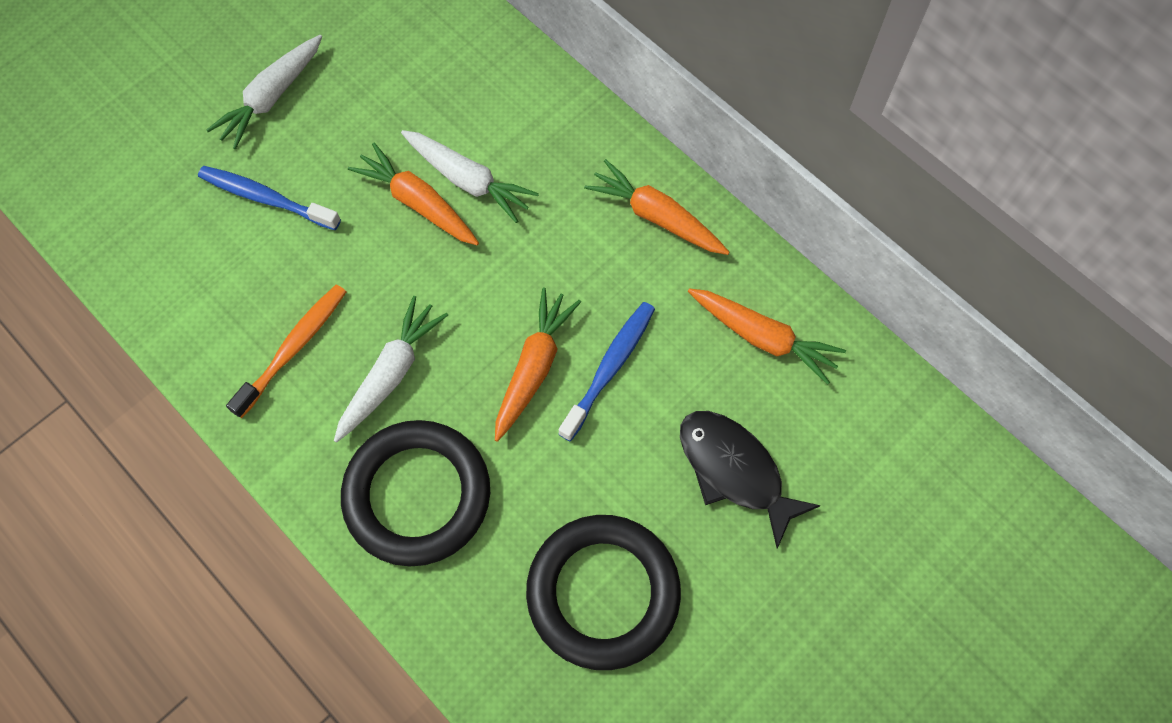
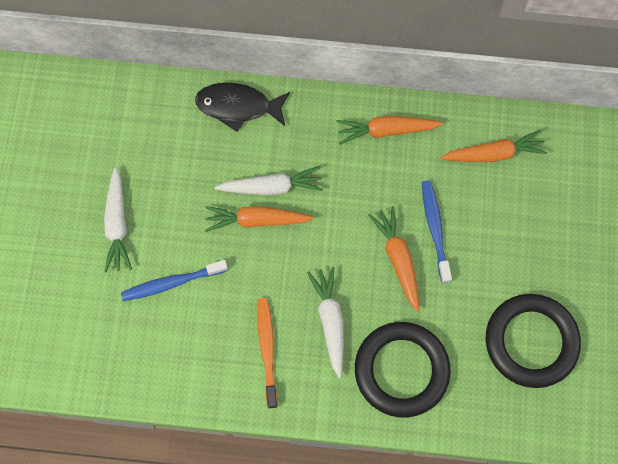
camera: 40 degrees left, 5 degrees up
(734, 470) = (538, 232): black fish -> black fish (238, 106)

